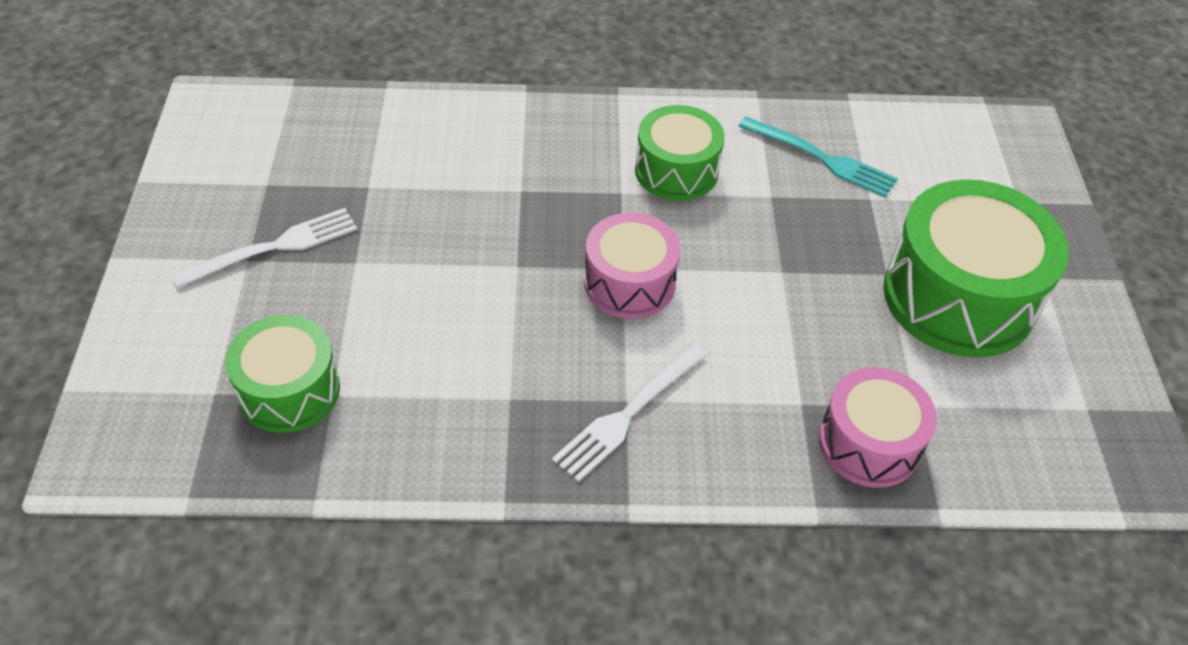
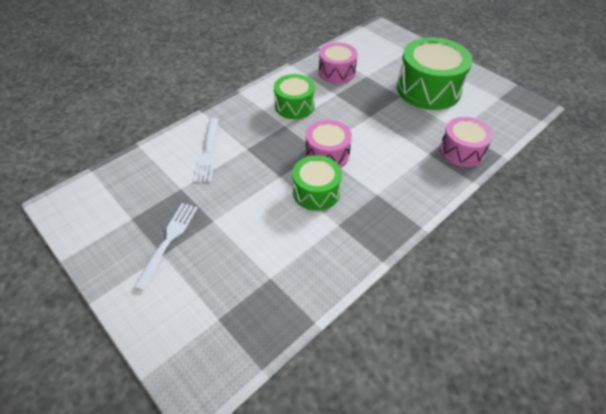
camera: 40 degrees left, 0 degrees up
(289, 390) = (250, 291): green drum -> green drum (316, 192)
(627, 414) = (383, 198): white fork -> white fork (208, 152)
(822, 159) = (336, 72): turquoise fork -> pink drum

